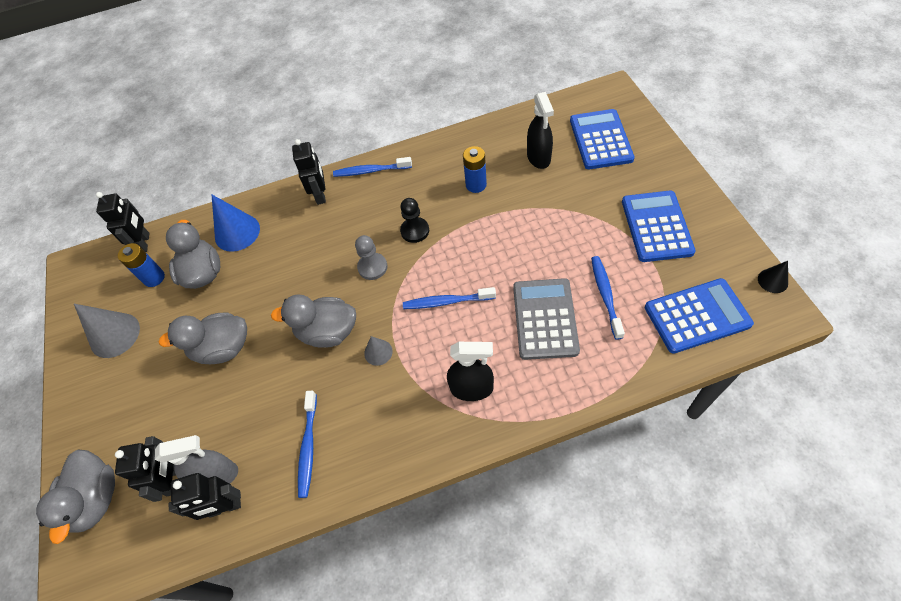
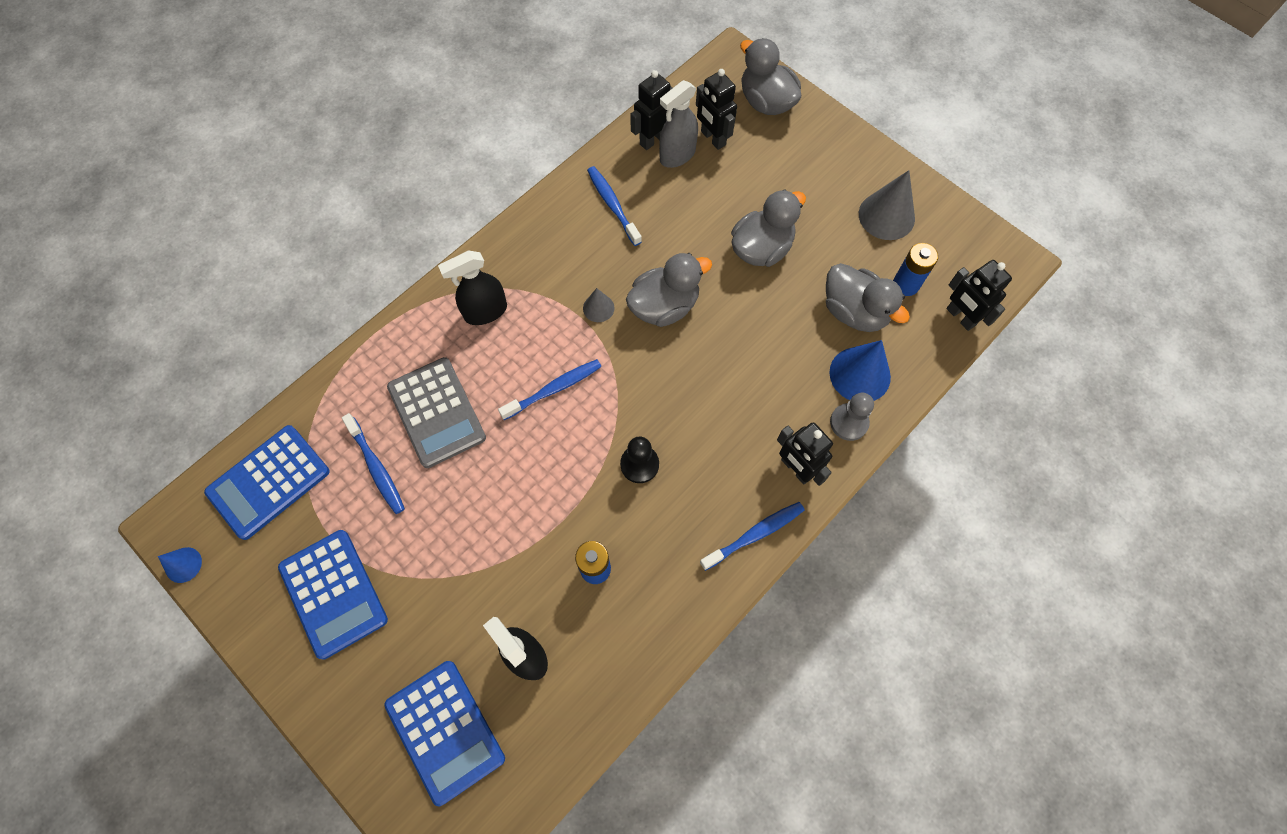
camera: 145 degrees right, 10 degrees up
(372, 267) = (662, 396): grey pawn -> grey pawn (849, 422)
(772, 281) = (183, 565): black cone -> blue cone

